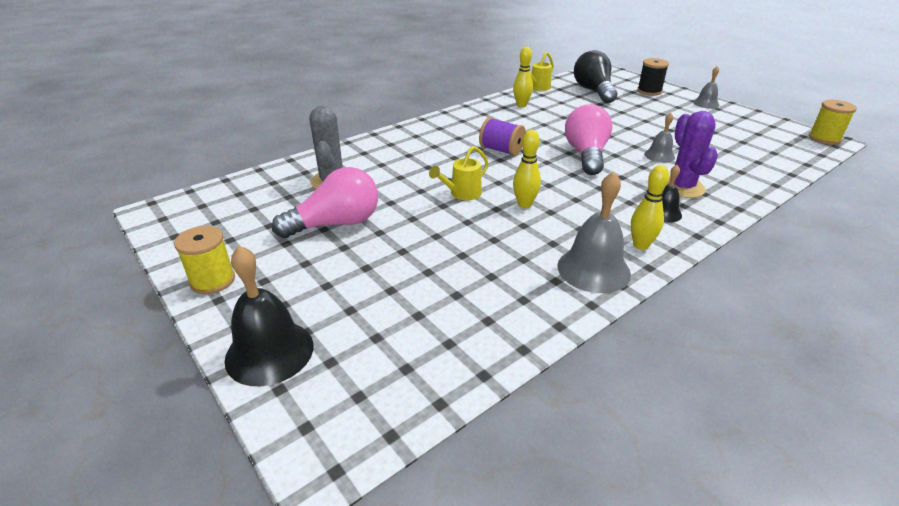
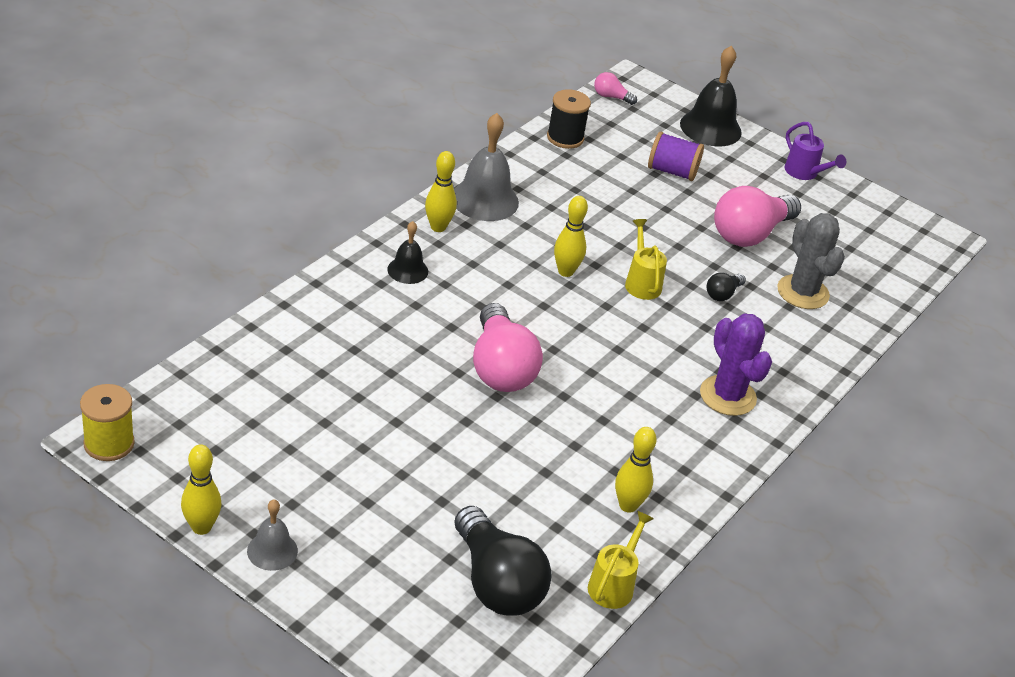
camera: 160 degrees right, 5 degrees up
(213, 280) = (804, 173): yellow spool -> purple watering can
(380, 422) = (611, 97): none -> pink light bulb
(399, 183) = (723, 294): none -> black light bulb
(462, 194) = (642, 282): yellow watering can -> yellow watering can turned 45 degrees counterclockwise
(501, 150) = (622, 369): purple spool -> purple spool (672, 171)
(649, 91) = (379, 595): black spool -> black spool (565, 138)
(659, 155) = (394, 375): grey bell -> none
(682, 187) = (376, 312): purple cactus -> purple cactus (728, 396)
(746, 111) = (201, 527): none -> yellow bowling pin

